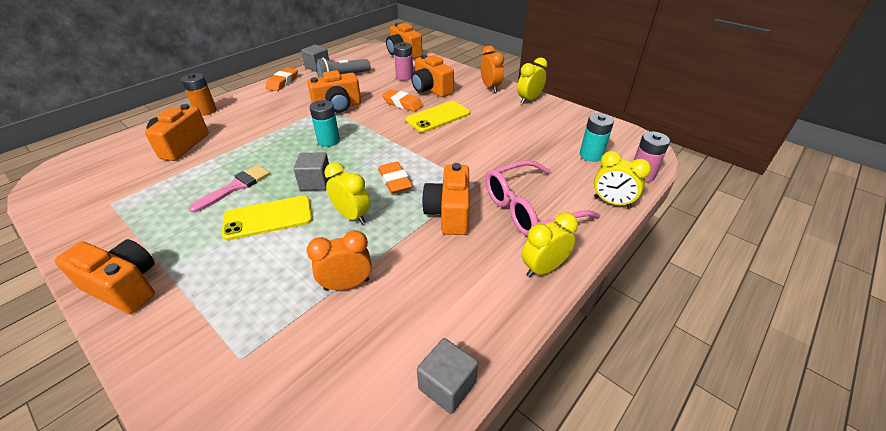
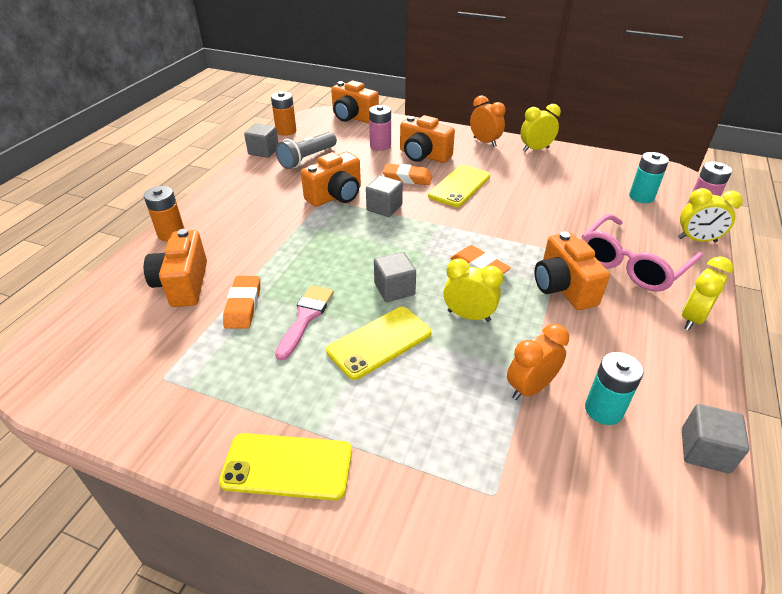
camera: 20 degrees left, 0 degrees up
(125, 287) = (287, 466): orange camera -> yellow phone
(283, 82) = (238, 178): orange eraser -> orange eraser (243, 306)
(328, 141) = (364, 238): turquoise battery -> turquoise battery (603, 409)
(346, 56) = (286, 131): none -> orange battery
(365, 122) = (384, 208): none -> grey cube
(529, 100) = (535, 149): yellow clock -> yellow clock turned 45 degrees clockwise

